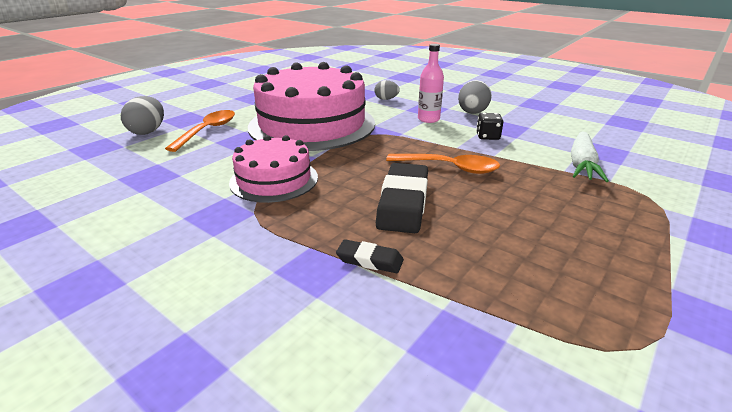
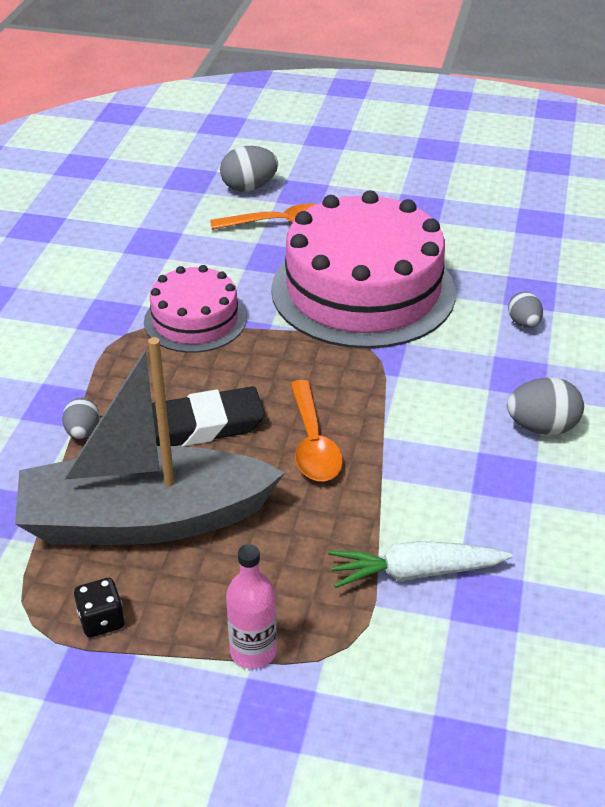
camera: 65 degrees right, 10 degrees up
(369, 260) = (83, 432): black eraser -> grey egg
(428, 119) = (472, 387): pink bottle -> pink bottle (253, 651)
(487, 136) = (450, 461): black dice -> black dice (101, 620)
(504, 249) = (145, 519): none -> grey boat

